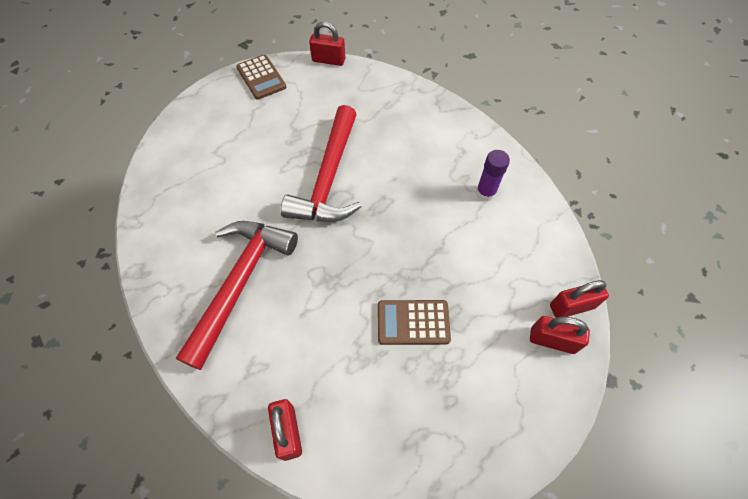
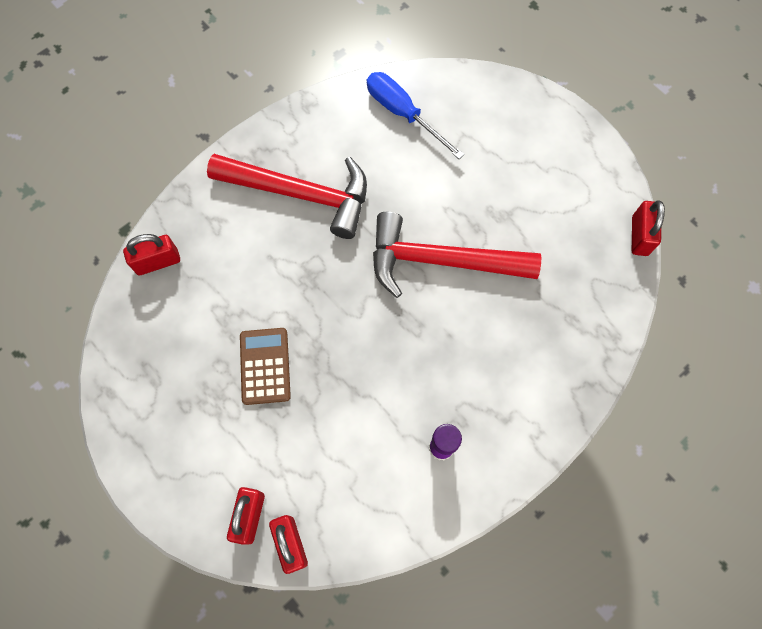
camera: 85 degrees right, 10 degrees up
(179, 193) = (403, 114): none -> blue screwdriver
(261, 77) = (590, 160): brown calculator -> none

